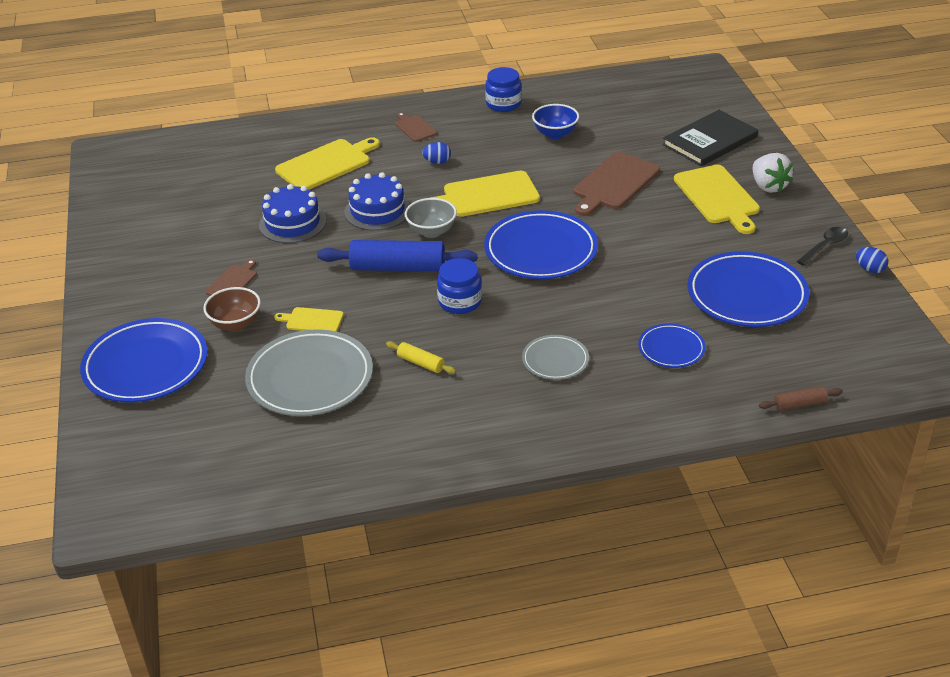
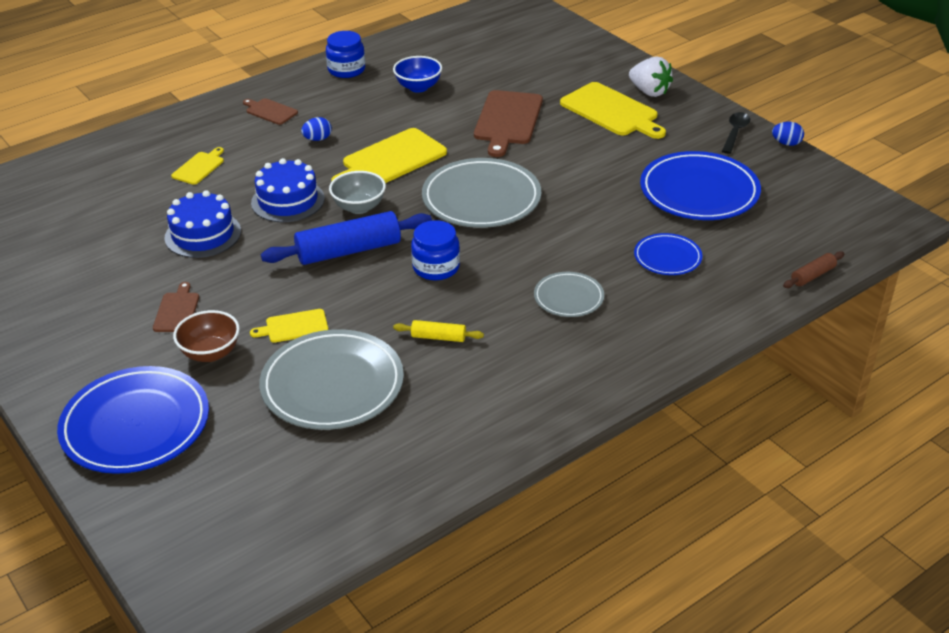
camera: 25 degrees left, 0 degrees up
(326, 164) = (199, 167): yellow cutting board -> yellow cutting board, size x0.53
(540, 250) = (481, 199): blue plate -> grey plate
(710, 141) = (569, 63): black book -> none

